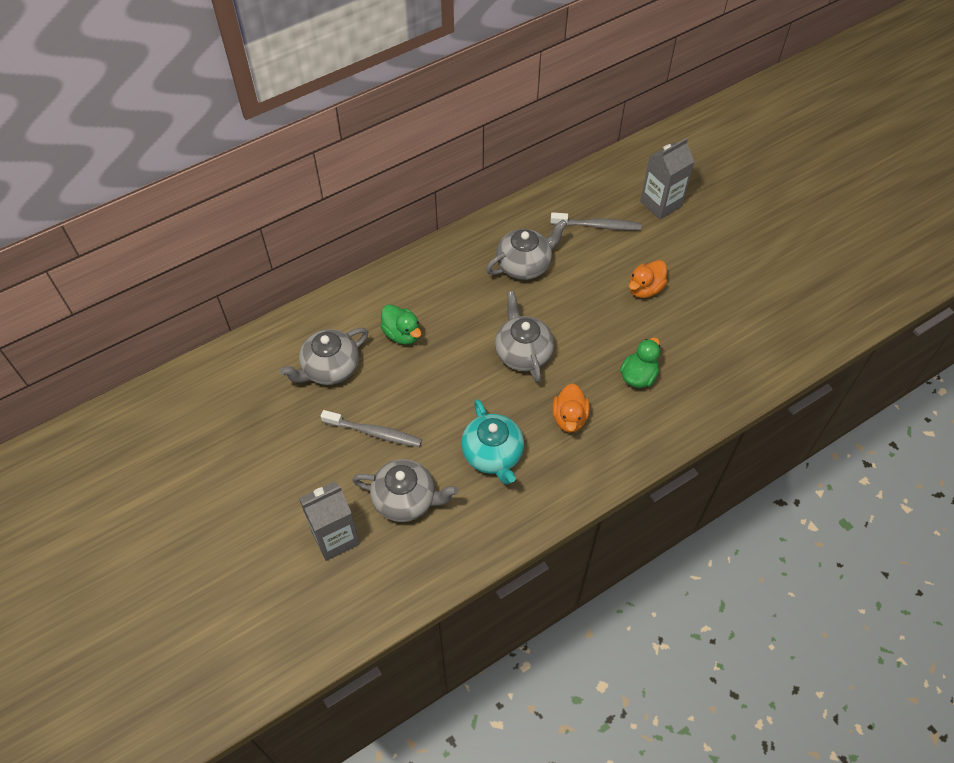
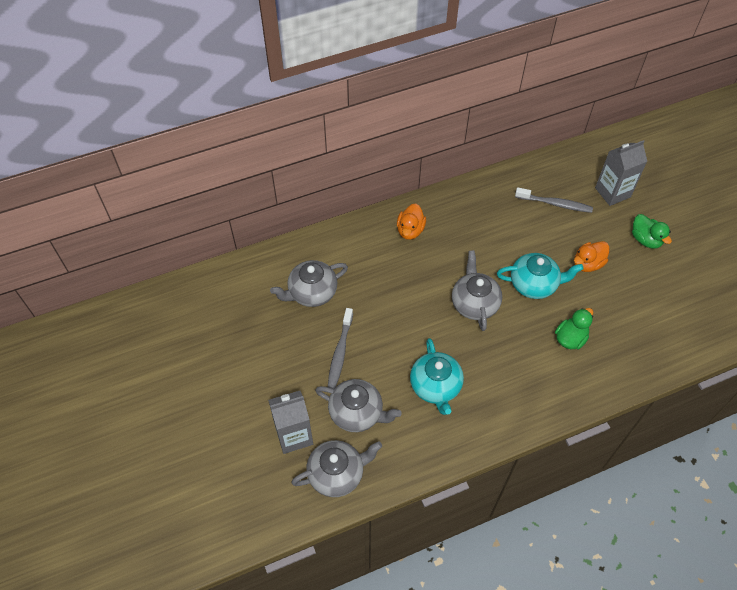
camera: 10 degrees right, 0 degrees up
(374, 433) = (340, 352): grey toothbrush -> grey toothbrush turned 75 degrees clockwise
(402, 334) = (375, 272): green duck -> green duck (645, 239)
(524, 265) = (487, 228): grey teapot -> grey teapot (337, 474)
(569, 418) = (505, 365): orange duck -> orange duck (410, 230)
(588, 321) = (534, 284): none -> turquoise teapot

